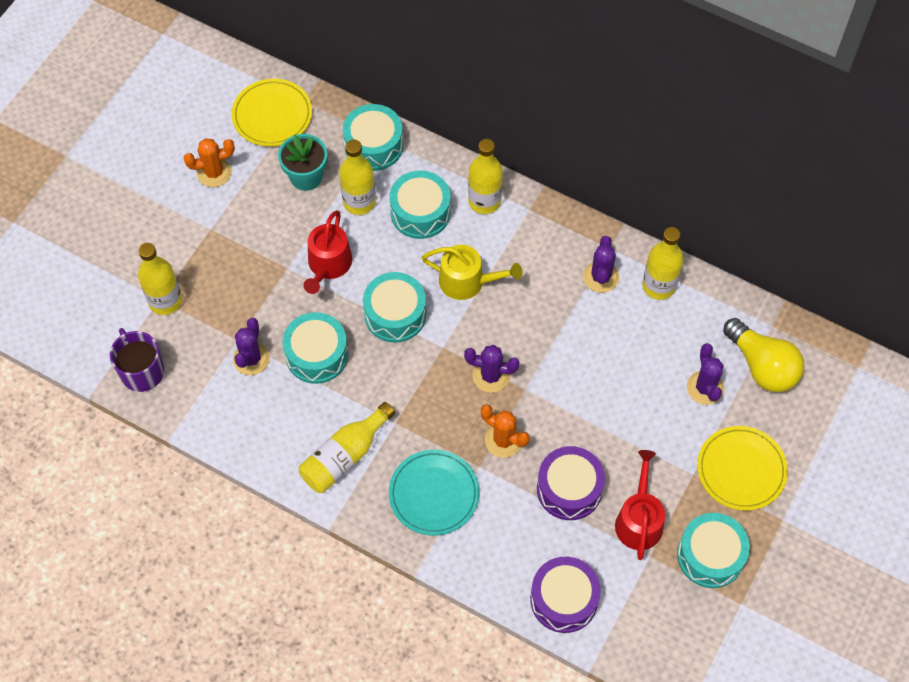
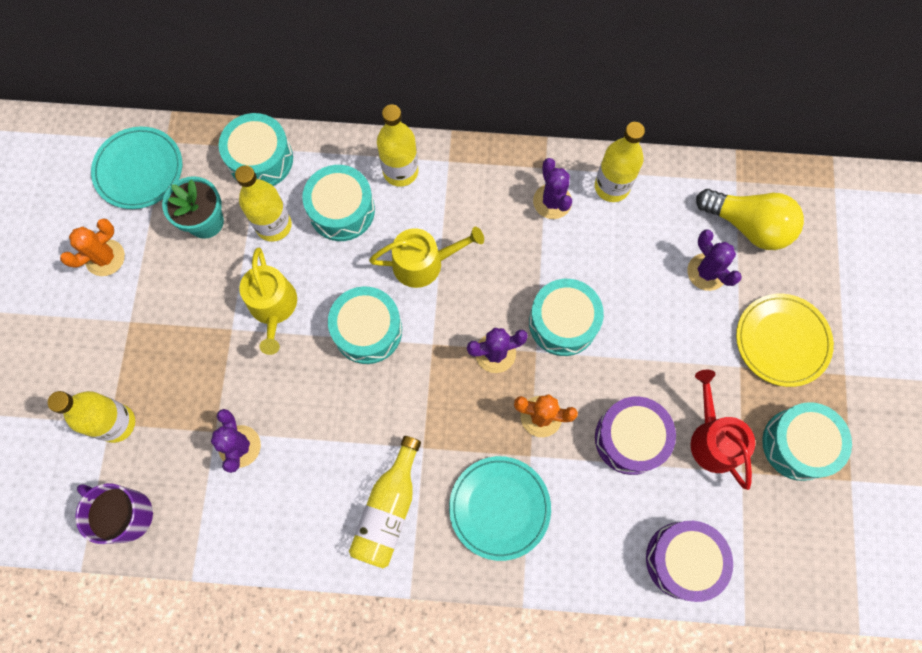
camera: 25 degrees left, 10 degrees up
(272, 115) = (139, 170): yellow plate -> turquoise plate
(317, 355) = (307, 410): turquoise drum -> turquoise drum (563, 322)
(328, 265) = (273, 307): red watering can -> yellow watering can

